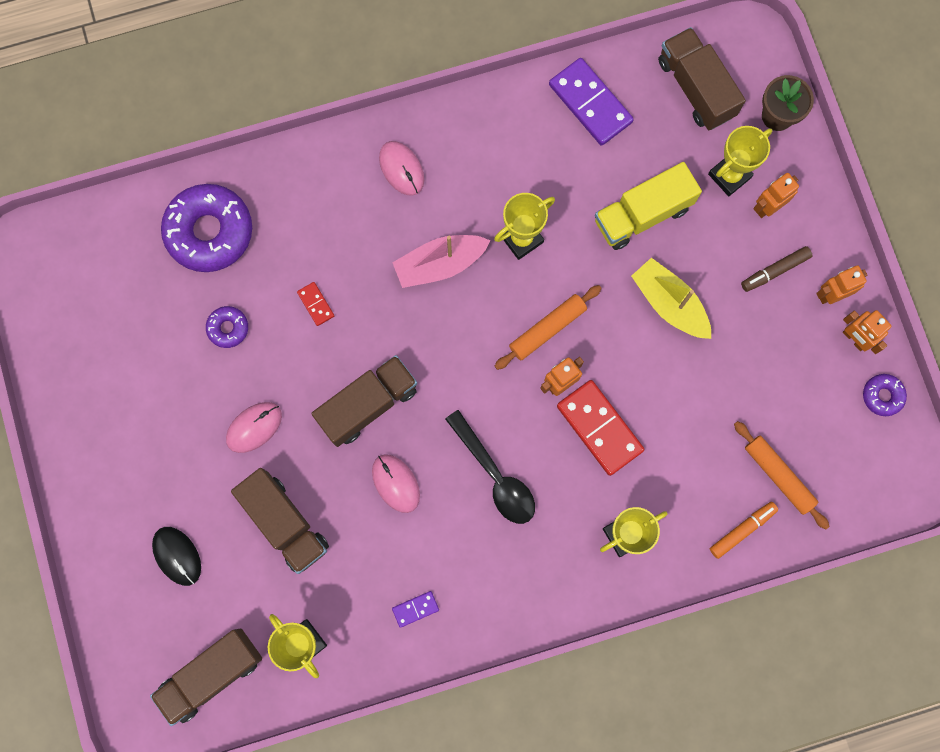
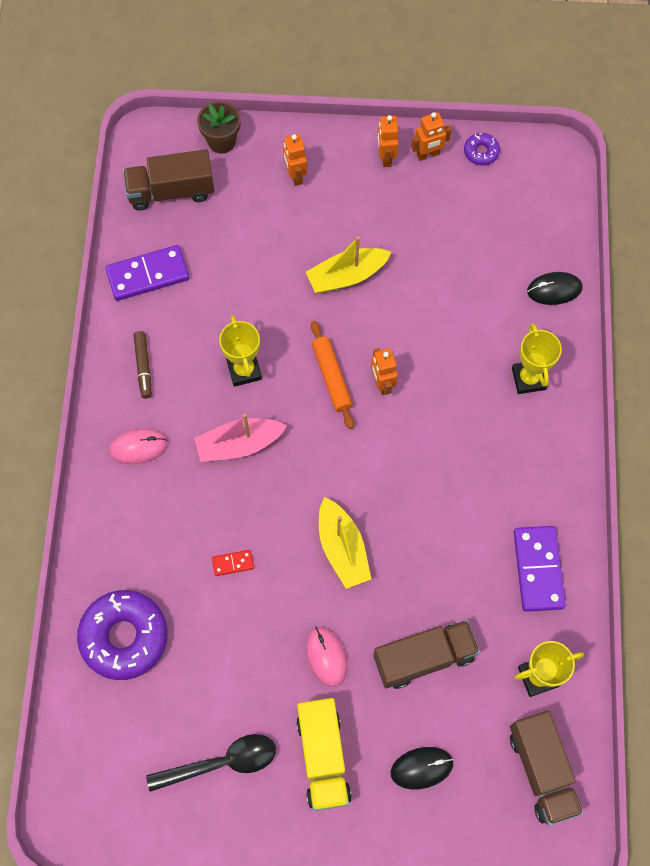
camera: 70 degrees left, 10 degrees down
(228, 328) = (224, 650): purple donut -> none
(368, 404) = (342, 548): brown truck -> yellow boat
(396, 483) = (422, 548): pink mouse -> none
(415, 609) = (538, 569): purple domino -> purple domino, size x2.12
(440, 264) = (239, 444): pink boat -> pink boat turned 75 degrees clockwise
(495, 475) = (443, 463): black spoon -> black spoon (221, 762)
(599, 428) = (432, 366): red domino -> none
(642, 214) = (262, 269): yellow truck -> yellow truck (323, 757)
(729, 176) = (257, 193): yellow trophy -> none
(742, 530) = (554, 289): orange marker -> black mouse
(774, 271) = (350, 190): brown marker -> brown marker (143, 367)
(778, 476) = (519, 248): orange rolling pin -> none

